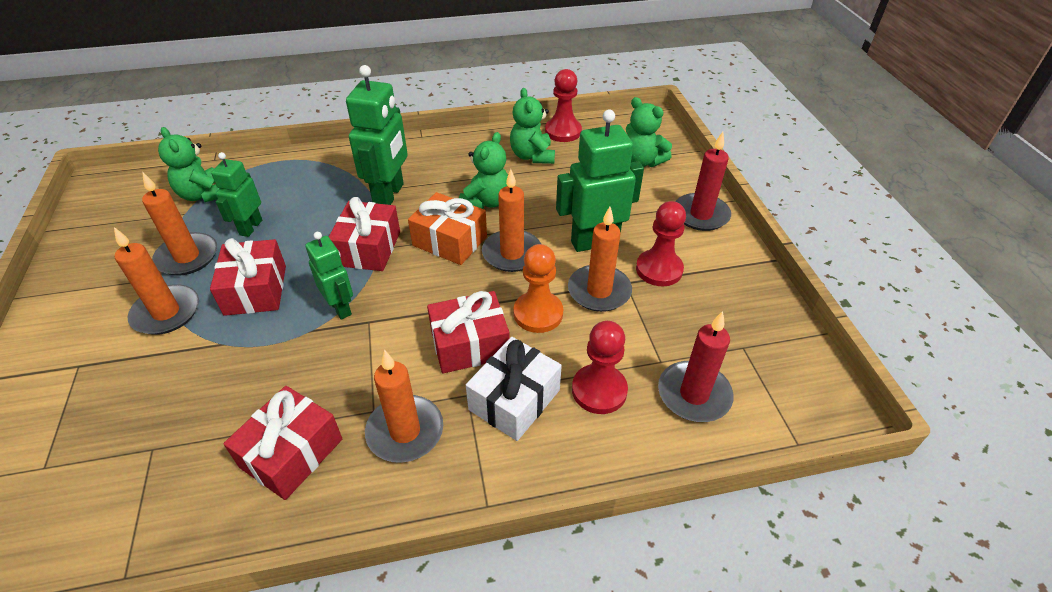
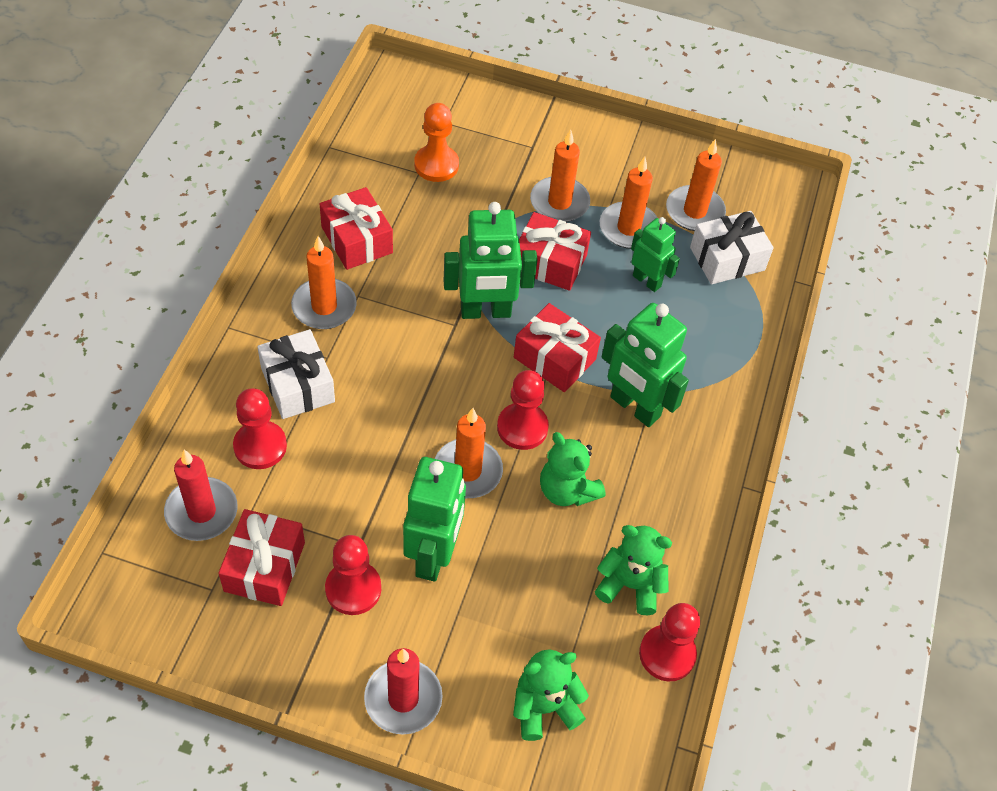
camera: 115 degrees right, 10 degrees up
(204, 195) = (727, 259): green teddy bear -> white gift
(340, 307) = (485, 312): green robot -> green robot, size x1.64
(450, 241) = (522, 427): orange gift -> red pawn
(470, 344) = (376, 382): red gift -> red gift (264, 567)
(538, 313) = (373, 449): orange pawn -> orange pawn (436, 165)
(599, 291) = (364, 515): orange candle -> orange candle (694, 211)

